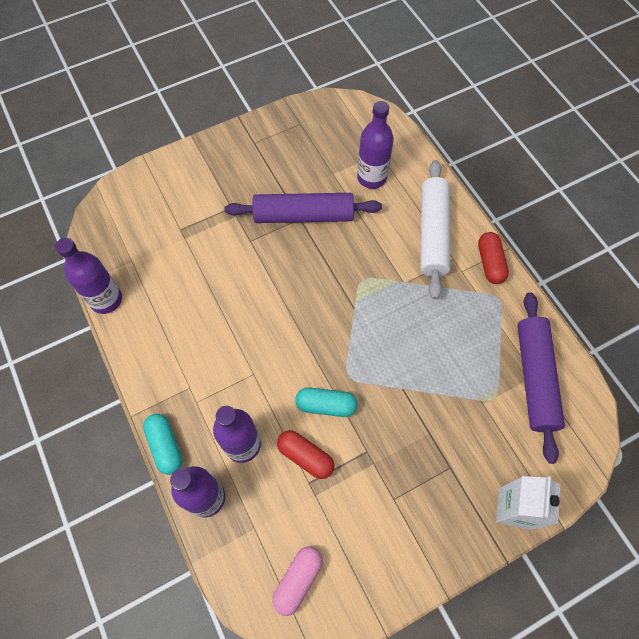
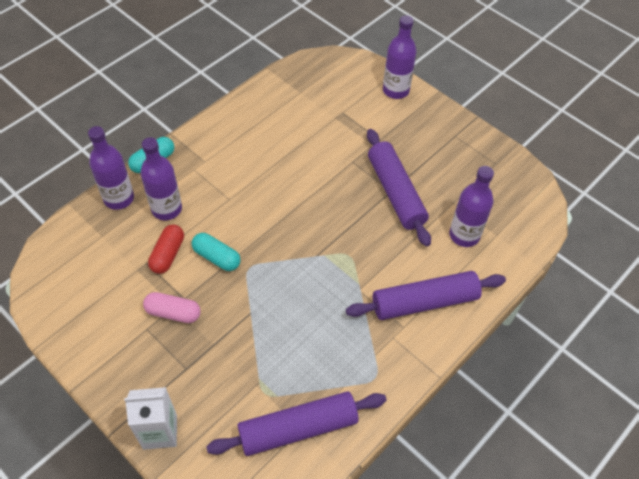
camera: 70 degrees right, 10 degrees down
(106, 300) = (260, 88): purple bottle -> purple bottle (396, 90)
(298, 580) = (67, 276): pink capsule -> pink capsule (173, 313)
(326, 405) = (217, 257): turquoise capsule -> turquoise capsule turned 45 degrees counterclockwise
(432, 233) = (424, 302): white rolling pin -> purple rolling pin
(490, 263) = (413, 362): red capsule -> none

